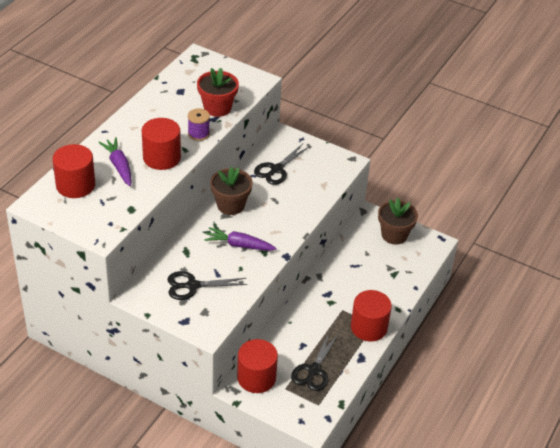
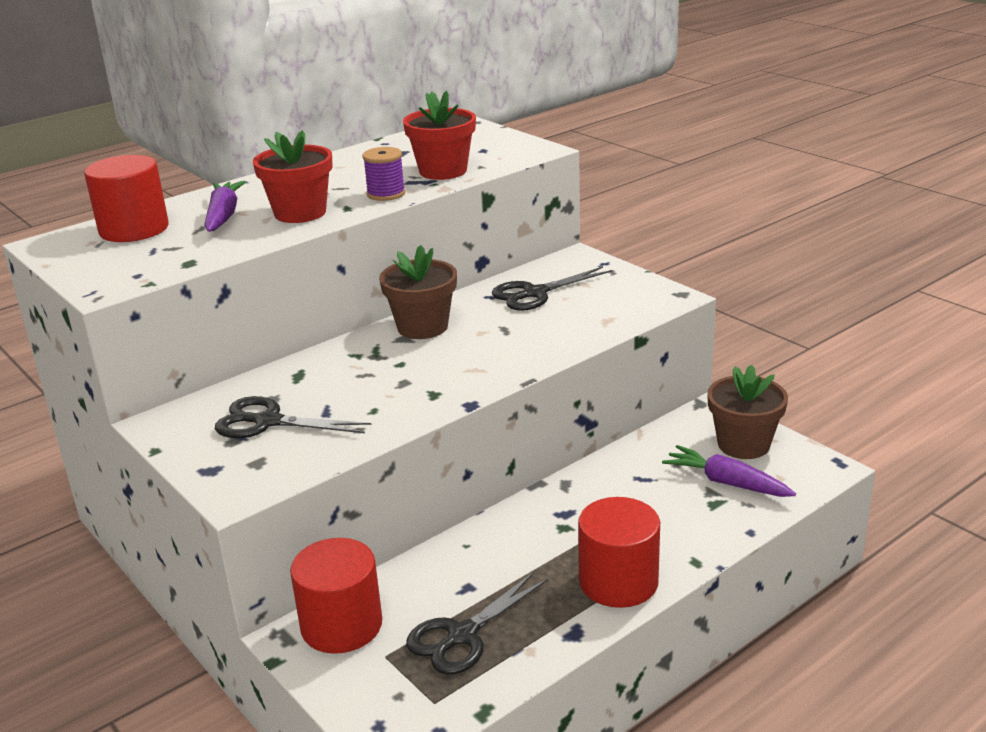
camera: 25 degrees right, 15 degrees down
(161, 157) = (300, 213): red cylinder -> red flower pot
(239, 245) = (395, 378): purple carrot -> purple carrot (726, 482)

